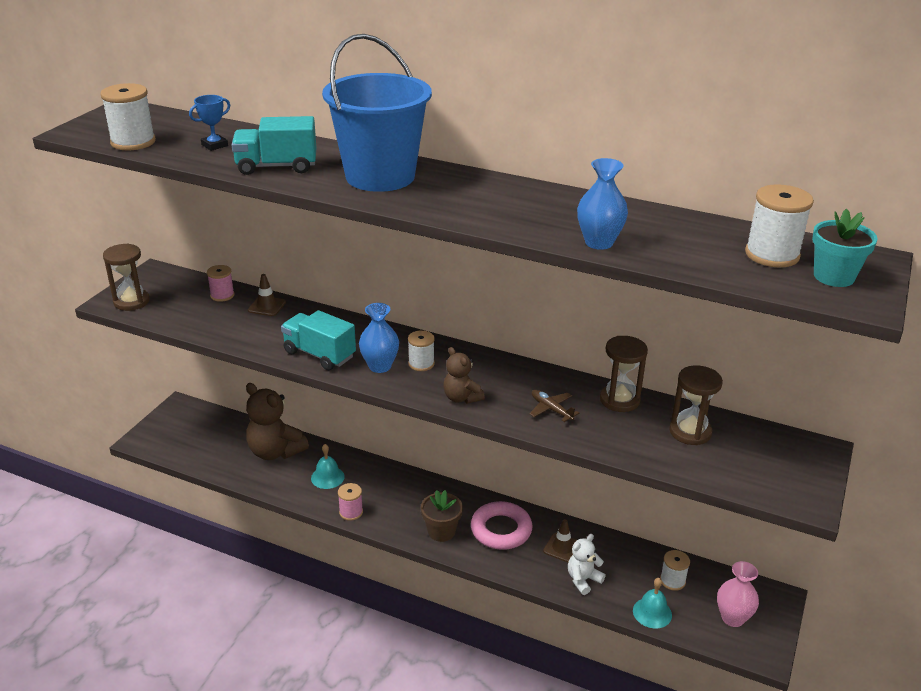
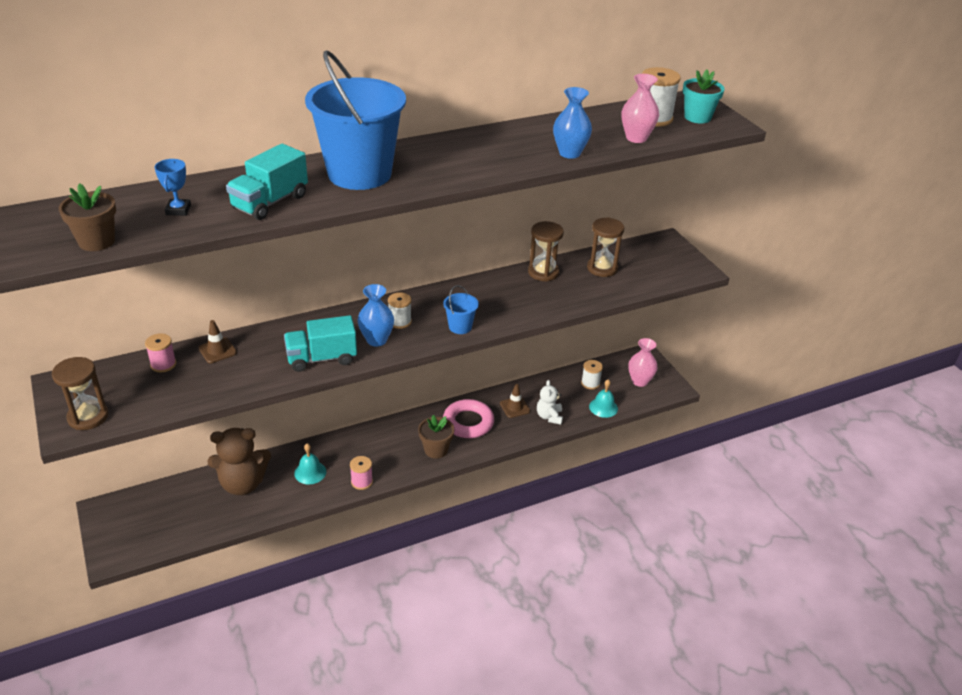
camera: 50 degrees left, 5 degrees up
(133, 142) = (96, 241): white spool -> brown flower pot
(461, 398) = (460, 327): brown teddy bear -> blue bucket
(551, 409) = (518, 301): brown plane -> none
(706, 262) = (636, 138): none -> pink vase

